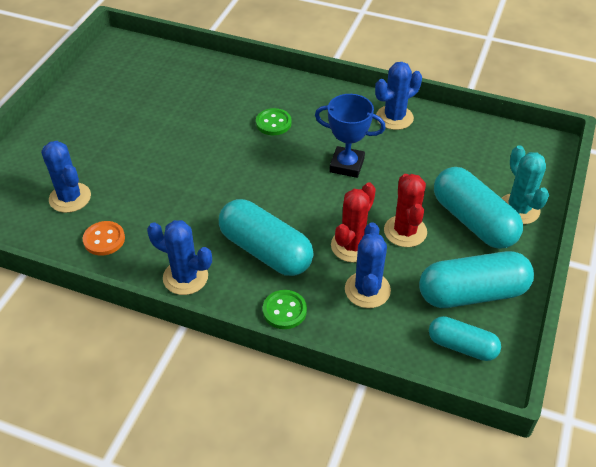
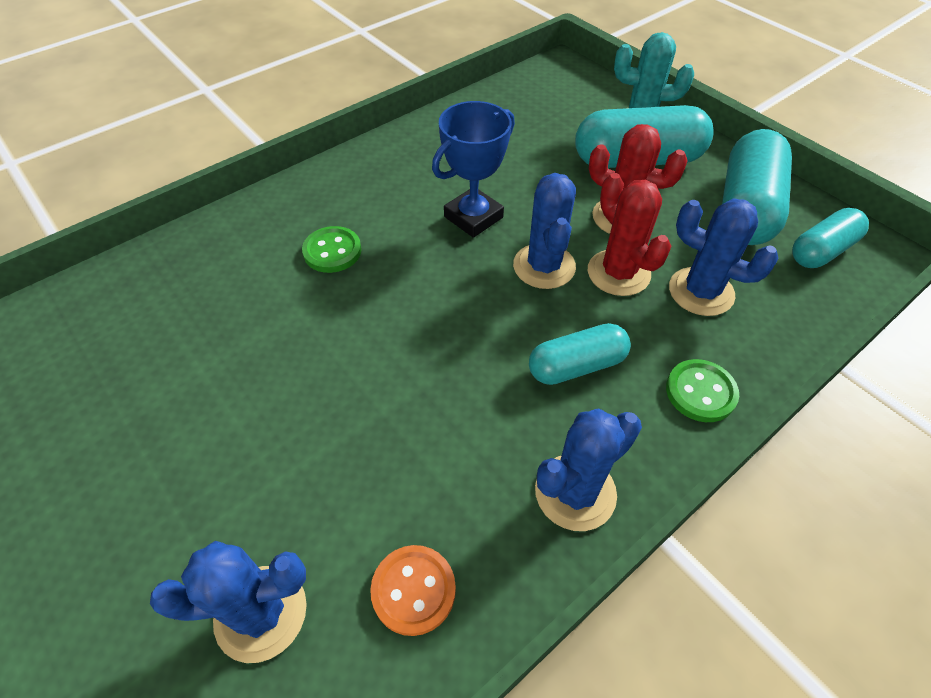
camera: 60 degrees left, 5 degrees up
(265, 251) = (576, 365): turquoise capsule -> turquoise capsule, size x0.60
(394, 117) = (425, 143): blue cactus -> blue cactus (544, 266)

